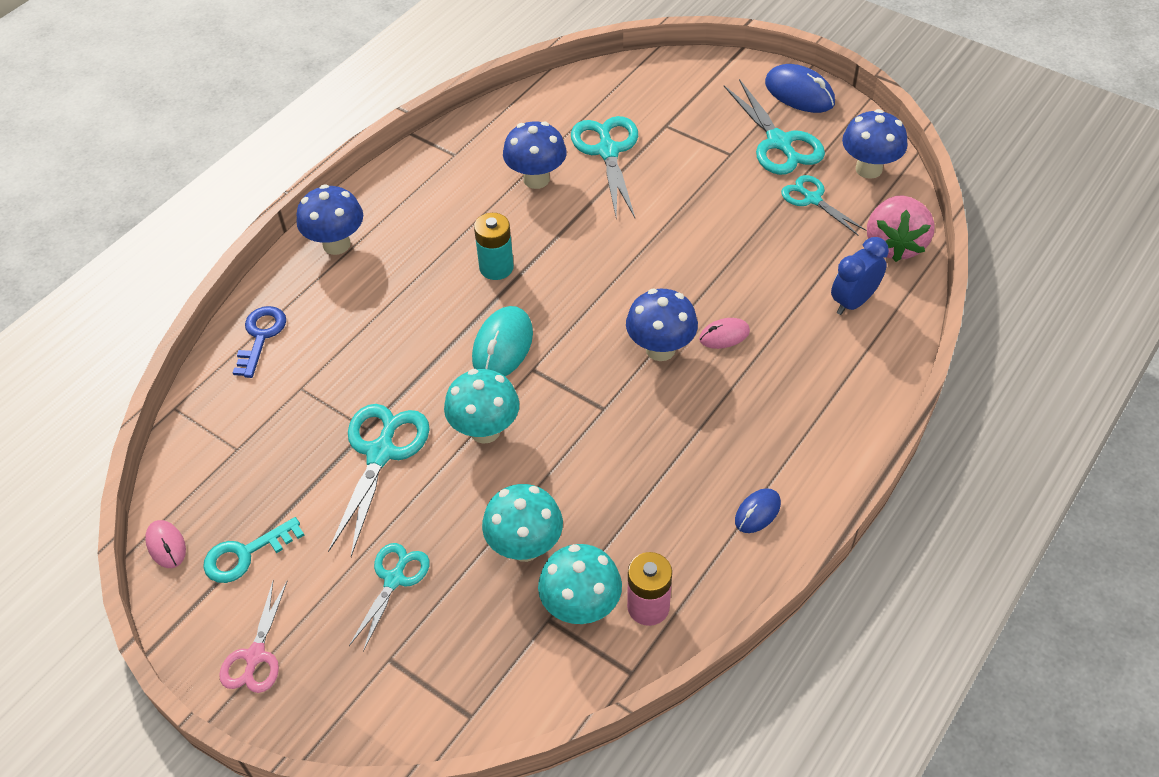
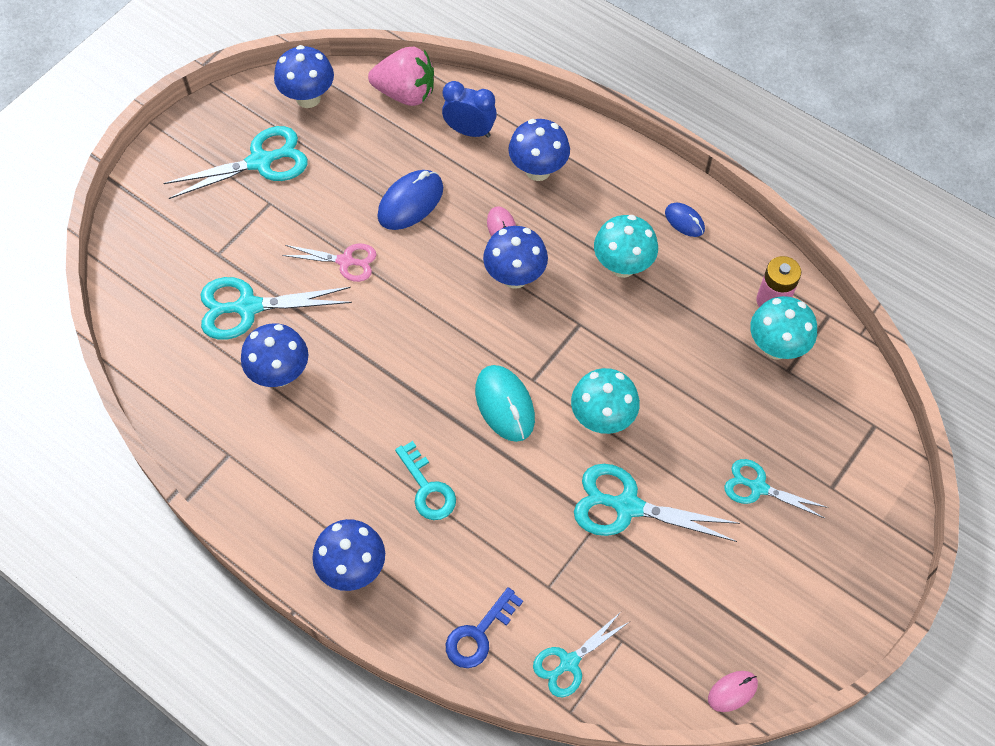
camera: 90 degrees left, 10 degrees up
(246, 554) = (739, 616): turquoise key -> turquoise key (427, 488)
(255, 656) = (838, 595): pink scissors -> pink scissors (345, 261)
(261, 336) = (479, 634): blue key -> blue key turned 60 degrees counterclockwise
(496, 267) = (402, 411): turquoise battery -> none
(502, 346) = (504, 405): turquoise mouse -> turquoise mouse turned 45 degrees clockwise
(525, 547) = (722, 387): turquoise mushroom -> turquoise mushroom (622, 266)
(799, 93) = (191, 138): blue mouse -> blue mouse (410, 202)
(809, 365) = (538, 170): none -> blue mushroom
(812, 199) = (341, 145): turquoise scissors -> turquoise scissors (569, 662)
(853, 302) = (469, 131): blue clock -> blue clock turned 150 degrees clockwise

